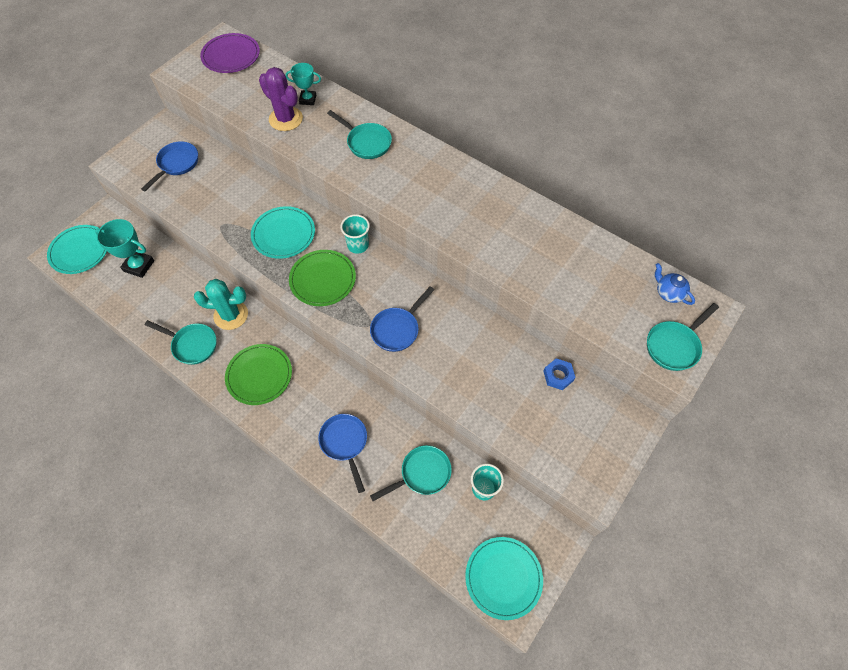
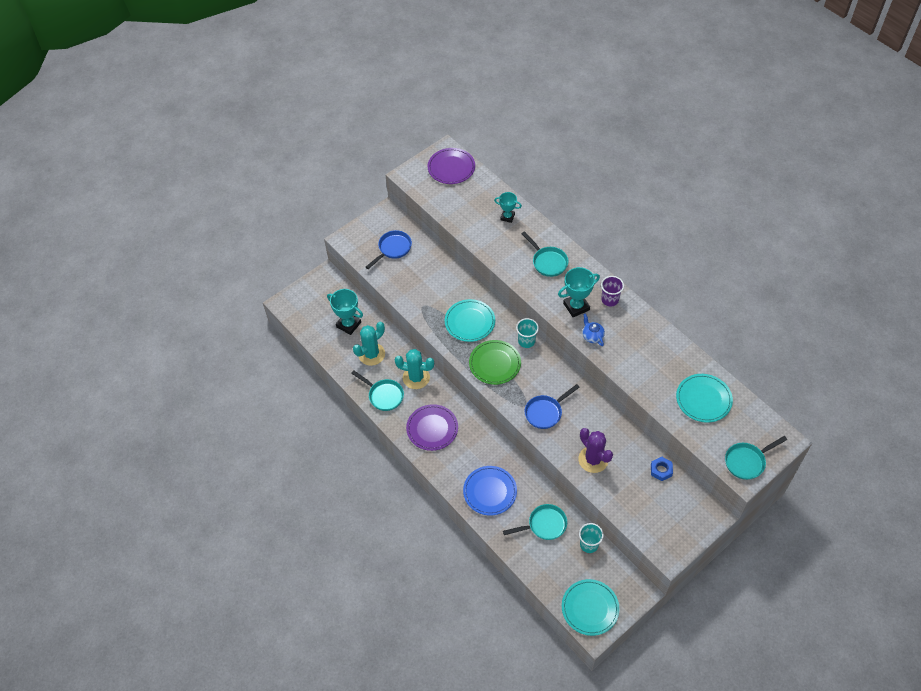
camera: 15 degrees right, 5 degrees down
(80, 251) = (303, 304): turquoise plate -> turquoise plate (703, 399)
(171, 296) = (371, 354): none -> turquoise cactus
(259, 375) = (432, 428): green plate -> purple plate
(286, 119) = (487, 231): purple cactus -> purple cactus (593, 459)
(345, 443) = (490, 491): blue pan -> blue plate
(411, 189) = (576, 306): none -> turquoise trophy
(451, 174) = (610, 300): none -> purple cup
(668, 293) = (755, 422): blue teapot -> blue teapot (592, 336)

